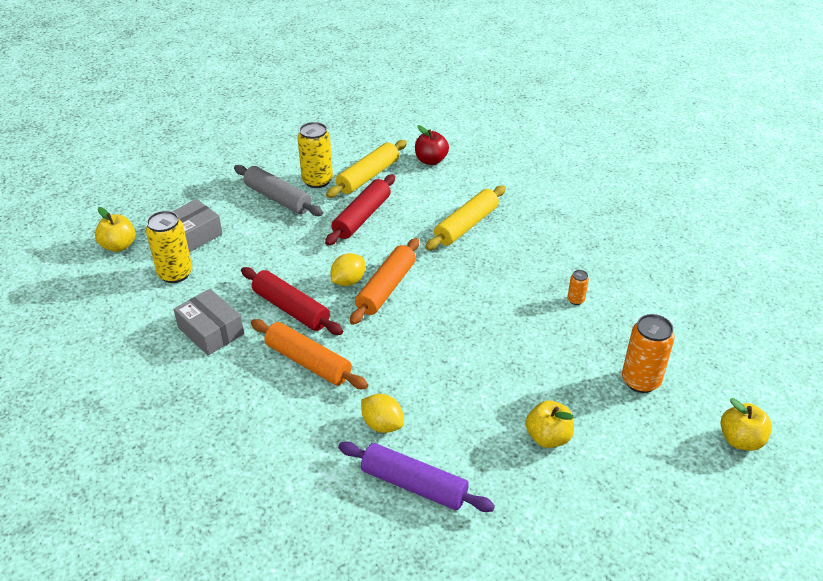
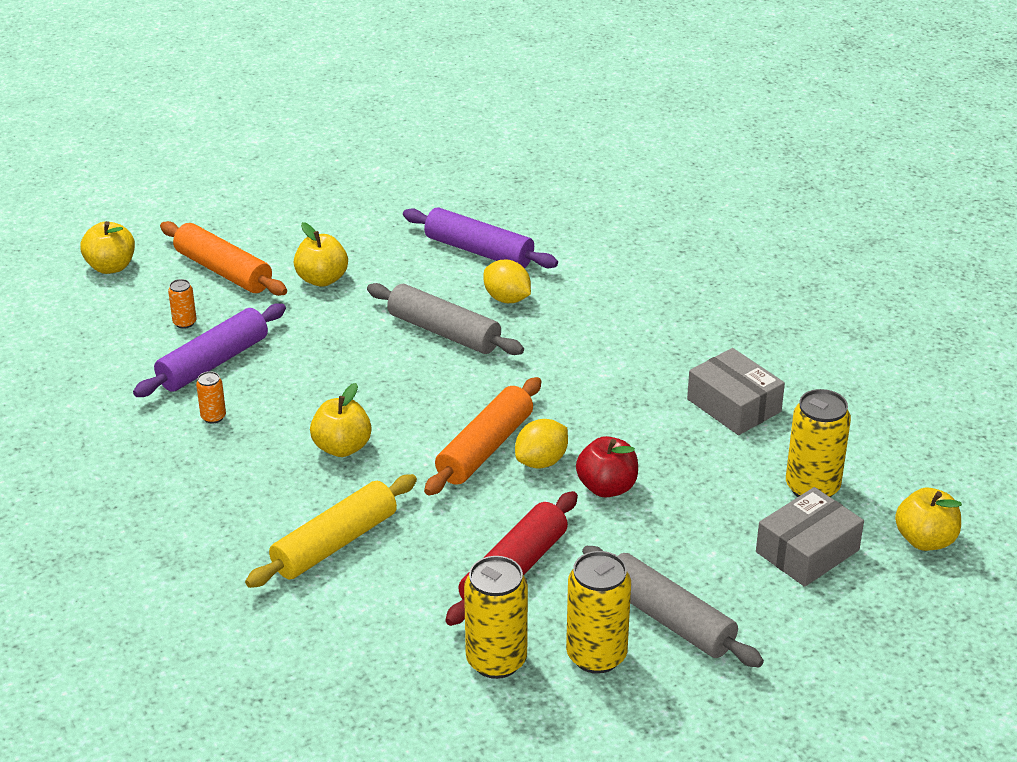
camera: 175 degrees left, 5 degrees down
(291, 309) = (625, 427): red rolling pin -> none
(308, 362) = (597, 363): orange rolling pin -> orange rolling pin (223, 271)
(368, 176) = (496, 660): yellow rolling pin -> yellow can
(430, 385) = (444, 332): none -> grey rolling pin
(431, 160) = (363, 693): red apple -> red apple (607, 487)
(480, 283) = (342, 447): none -> yellow apple
(598, 344) = (213, 363): none -> purple rolling pin
(640, 381) = (184, 323): orange can -> orange can, size x0.48

